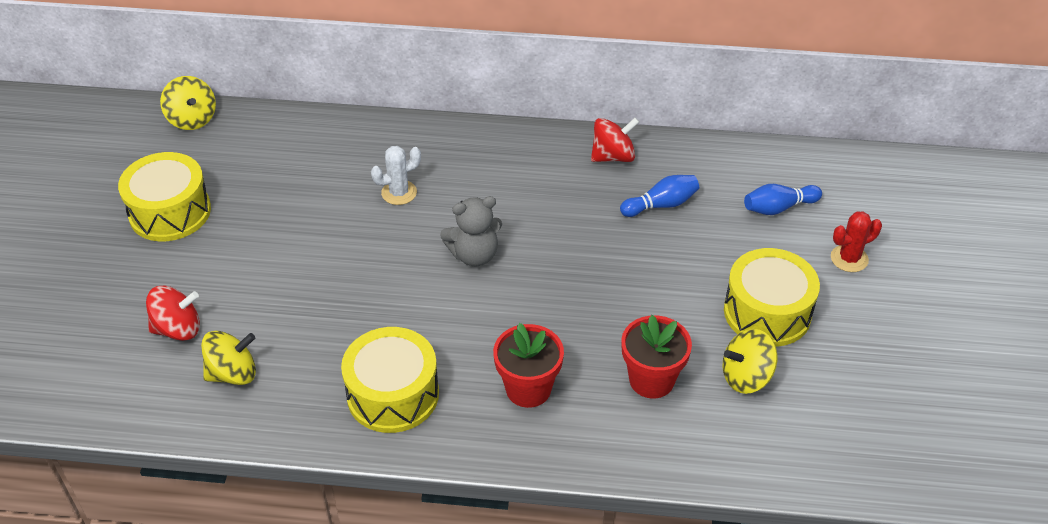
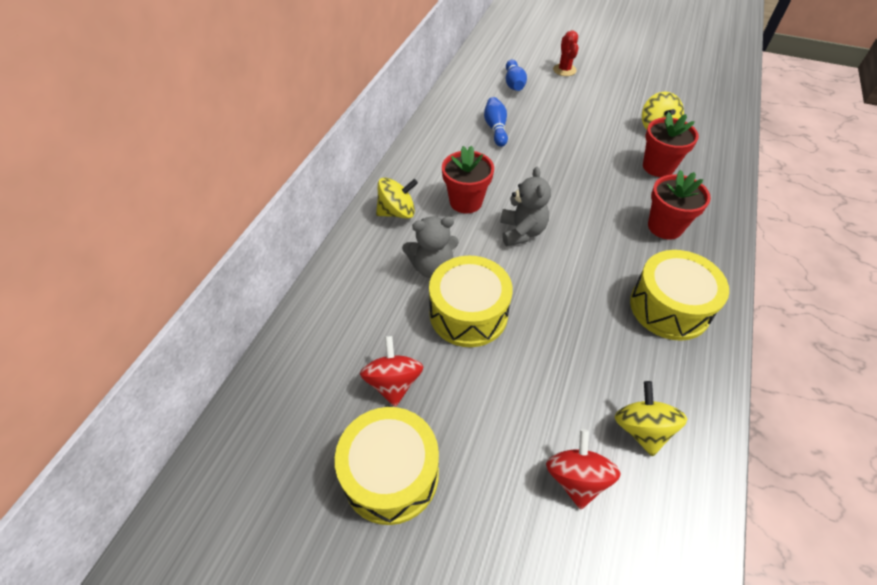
camera: 75 degrees left, 5 degrees up
(192, 119) = (236, 436): yellow spinning top -> yellow spinning top (397, 212)
(399, 193) = (432, 267): white cactus -> grey teddy bear
(508, 201) = (466, 202): none -> red flower pot
(613, 156) = (437, 139): red spinning top -> red spinning top (393, 383)
(767, 312) = (604, 108): yellow drum -> yellow drum (468, 313)

